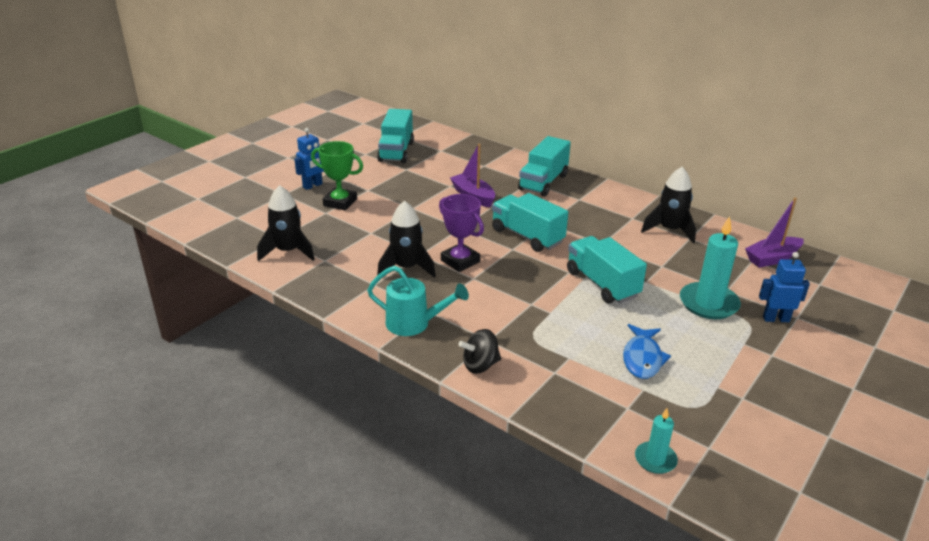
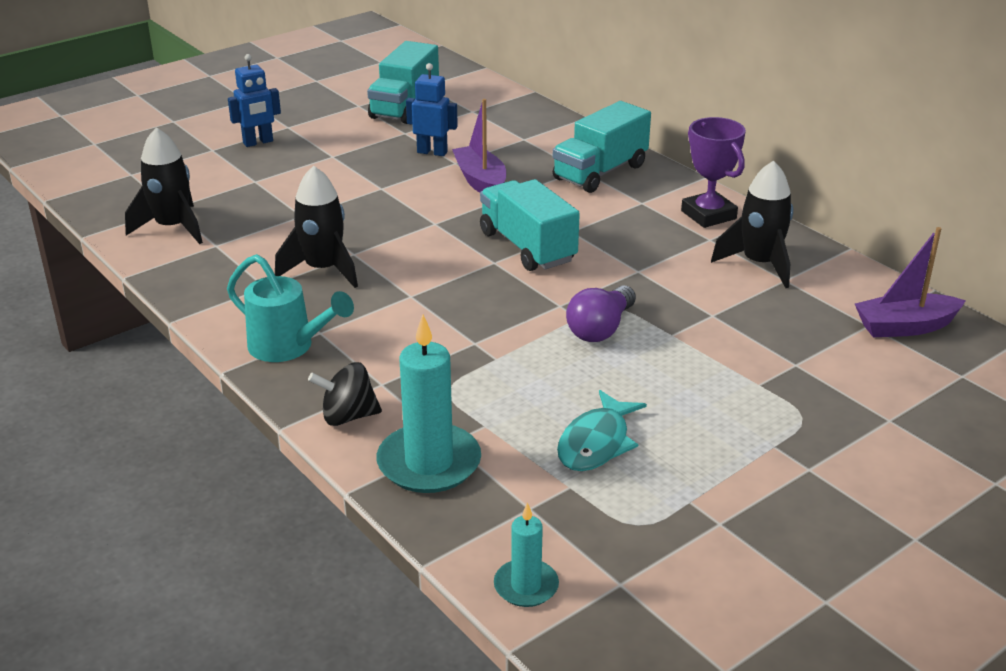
camera: 15 degrees right, 0 degrees up
(340, 202) = (283, 169): green trophy -> none
(460, 261) = (406, 270): purple trophy -> purple trophy (708, 215)
(602, 284) = (600, 329): turquoise truck -> purple light bulb
(642, 358) = (596, 443): blue fish -> turquoise fish
(708, 303) = (753, 379): turquoise candle -> turquoise candle (429, 463)
(775, 319) = (851, 417): blue robot -> blue robot (432, 152)

